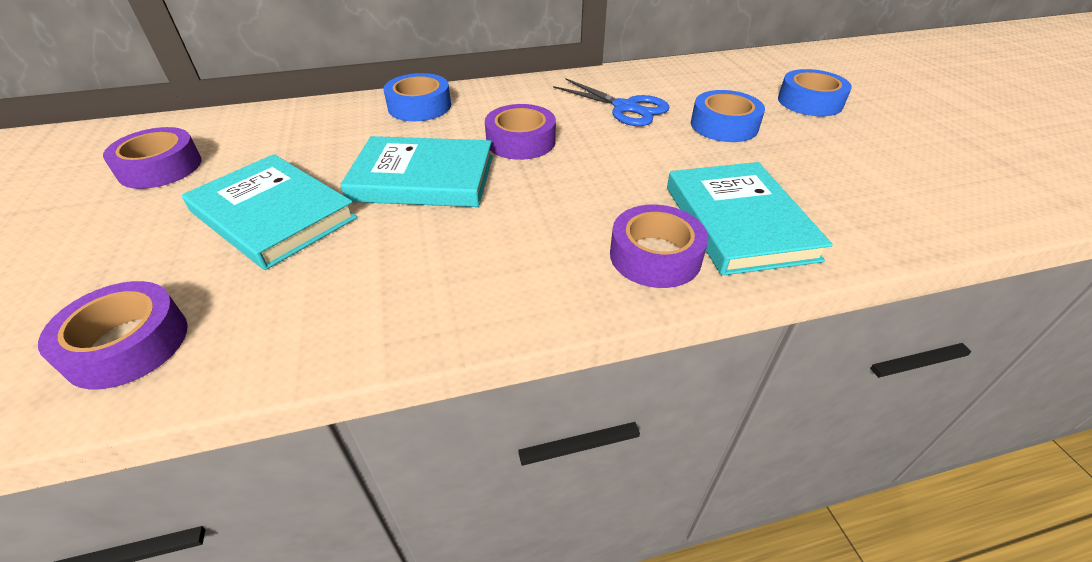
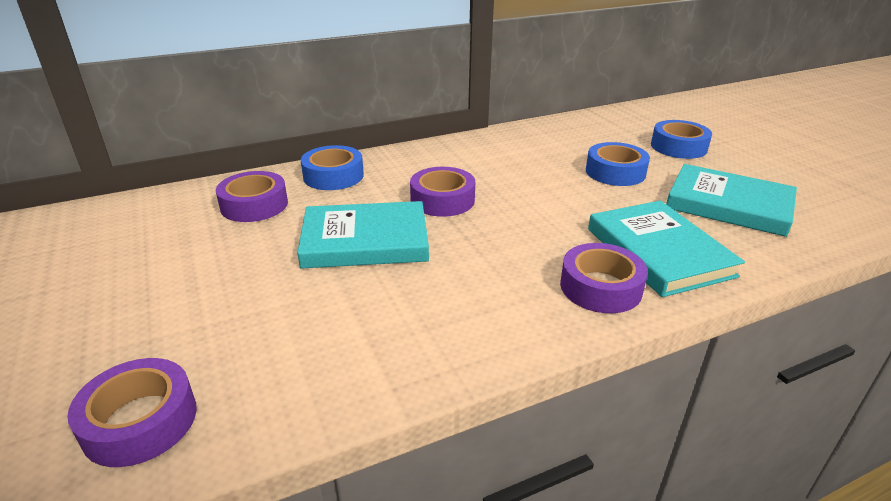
camera: 10 degrees left, 10 degrees down
(160, 167) = (94, 254): purple tape -> purple tape (254, 205)
(273, 215) = (233, 288): turquoise book -> turquoise book (728, 205)
(626, 108) = (525, 163): blue scissors -> none

